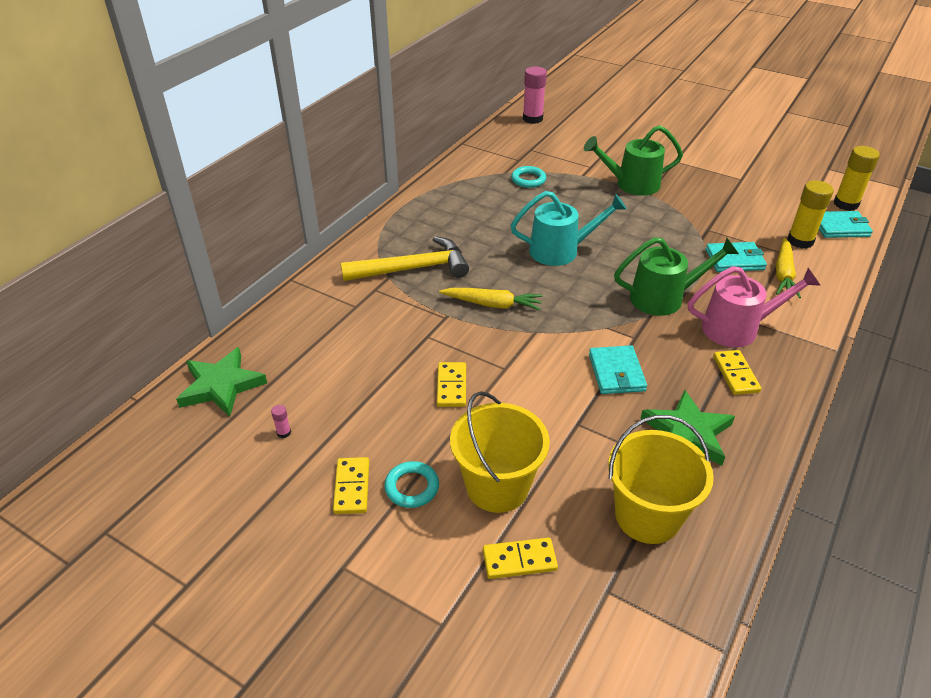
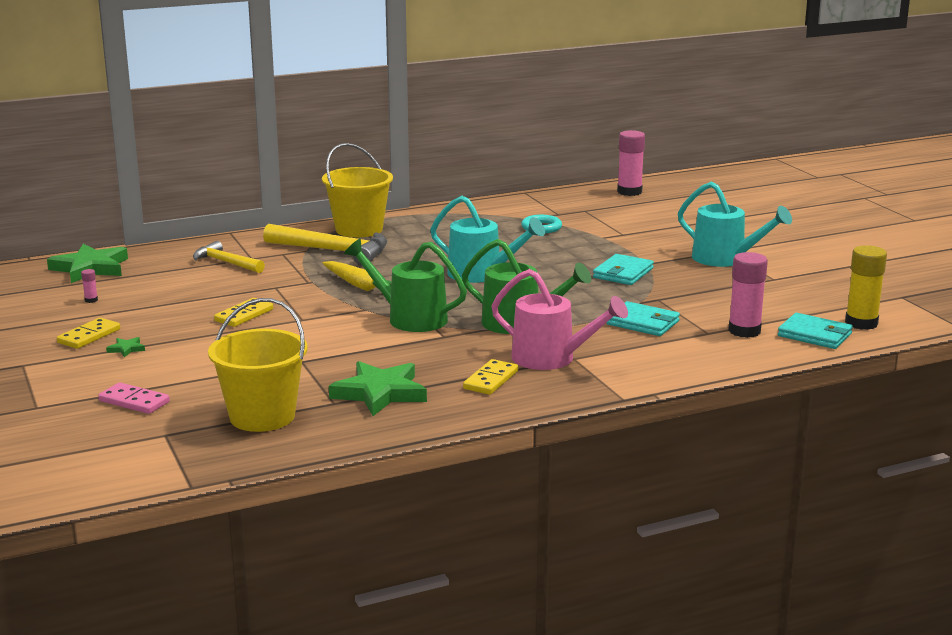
camera: 35 degrees right, 20 degrees down
(341, 322) = (226, 262): none -> yellow hammer
(412, 487) = (126, 349): turquoise ring -> green star
(497, 486) = (183, 368): yellow bucket -> yellow bucket (359, 229)
(519, 560) = (134, 401): yellow domino -> pink domino
(616, 372) = (387, 348): turquoise wallet -> turquoise wallet (623, 273)
(631, 184) = (640, 254): green watering can -> green watering can (409, 318)
(688, 169) = (726, 259): none -> turquoise watering can
(783, 274) = (674, 344): yellow carrot -> none
(800, 241) = (744, 331): yellow glue stick -> pink glue stick

